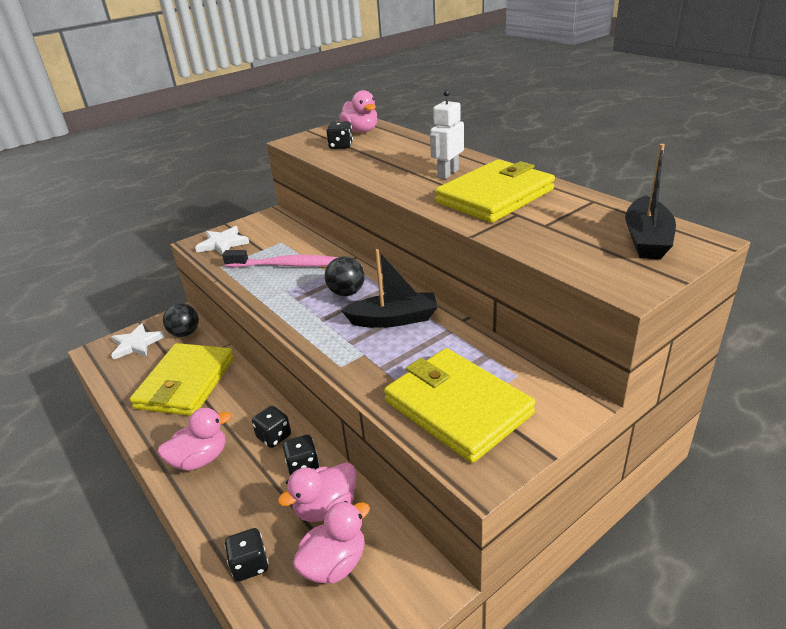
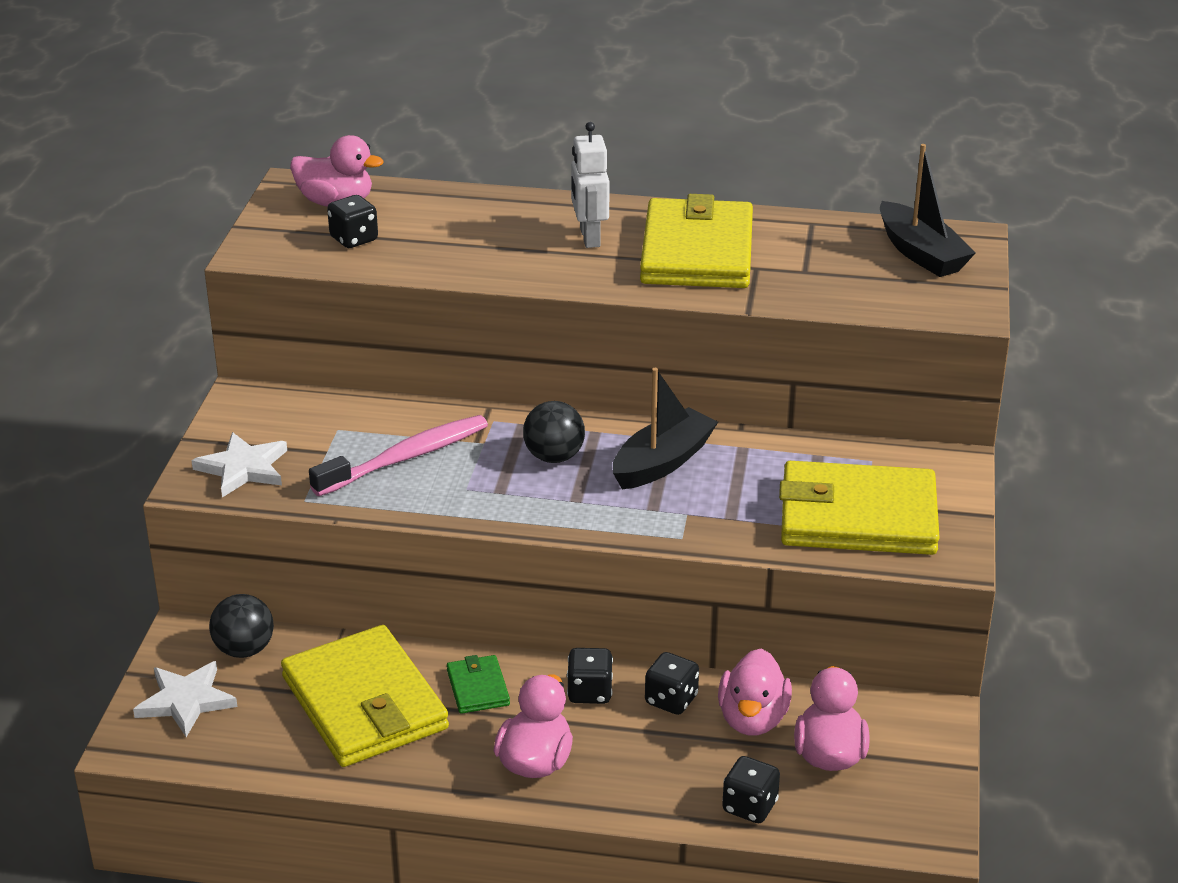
camera: 45 degrees left, 0 degrees up
(234, 403) = (478, 687): none -> green wallet

